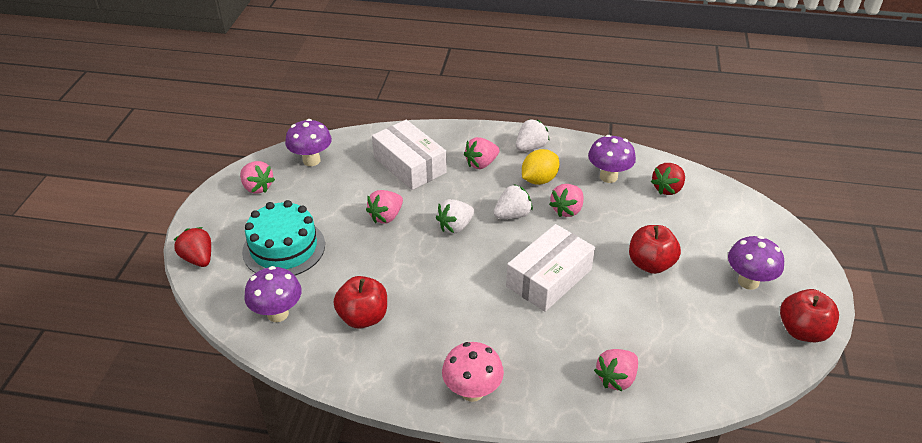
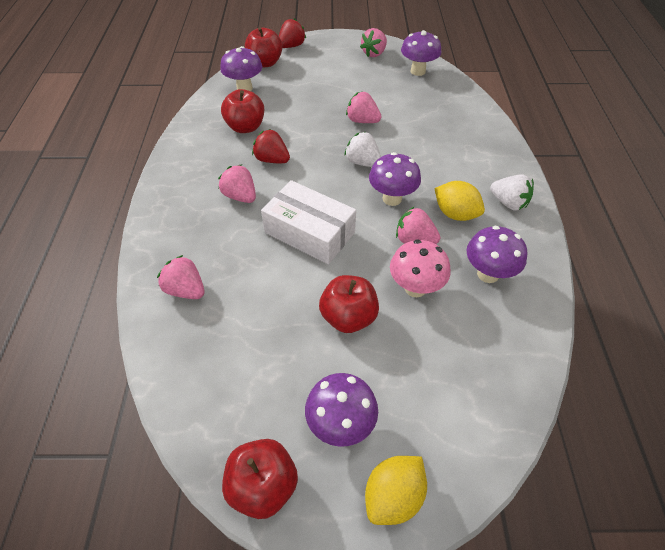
camera: 80 degrees right, 10 degrees up
(226, 288) = (265, 63): none -> red apple
(284, 248) = (311, 78): turquoise cake -> none
(409, 165) = (437, 123): white box -> none
(472, 391) = (173, 195): pink mushroom -> pink mushroom (415, 288)
(481, 163) = (462, 169): pink strawberry -> pink strawberry (240, 196)
(512, 215) = (392, 199): white strawberry -> purple mushroom
(667, 189) = (491, 335): red strawberry -> red strawberry (272, 160)
(797, 262) = (393, 496): none -> yellow lemon

